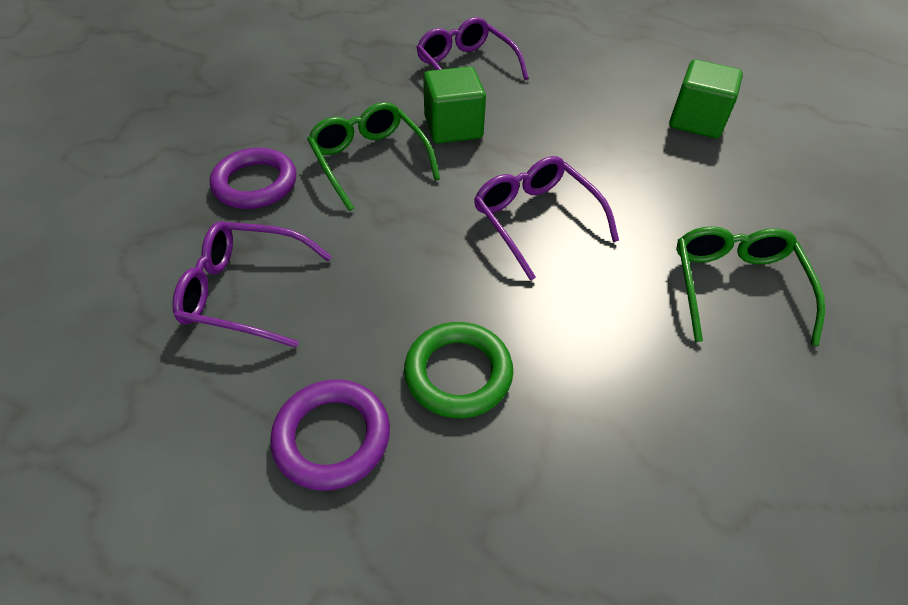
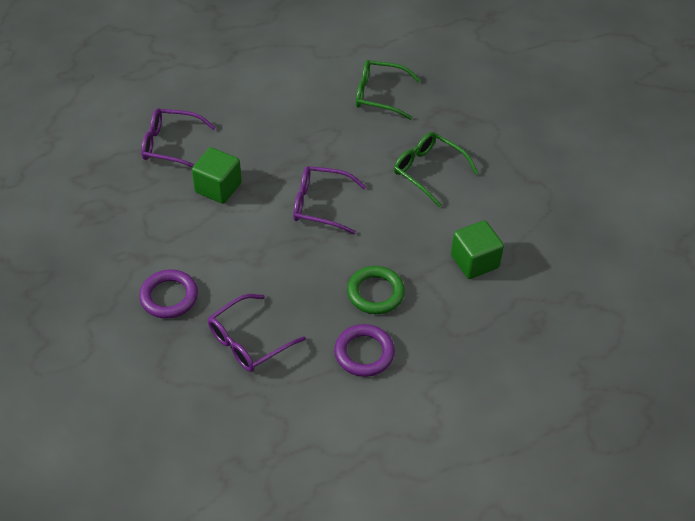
camera: 50 degrees left, 0 degrees up
(370, 161) = (206, 239): green glasses -> green glasses (380, 95)
(696, 121) = (324, 93): green cube -> green cube (474, 261)

